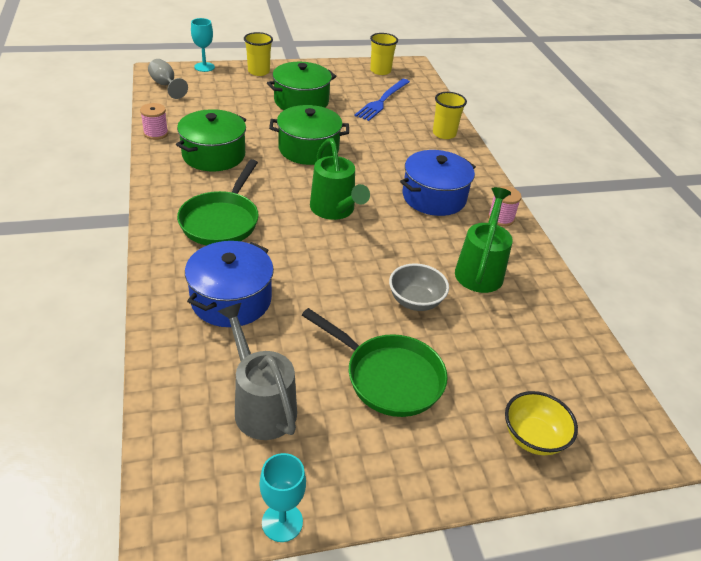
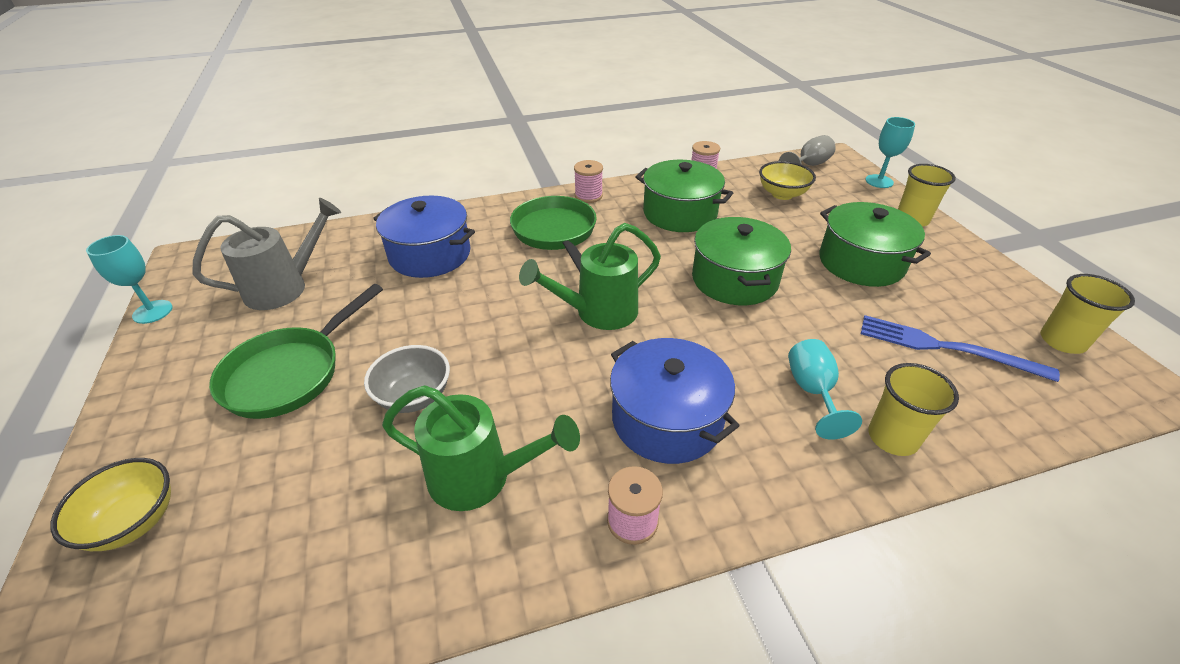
camera: 90 degrees right, 0 degrees up
(162, 196) = (588, 196): none -> pink spool
(204, 106) = (782, 194): none -> yellow bowl
(221, 221) = (556, 234): green pan -> green pan turned 60 degrees clockwise
(413, 147) = (812, 391): none -> turquoise goblet

